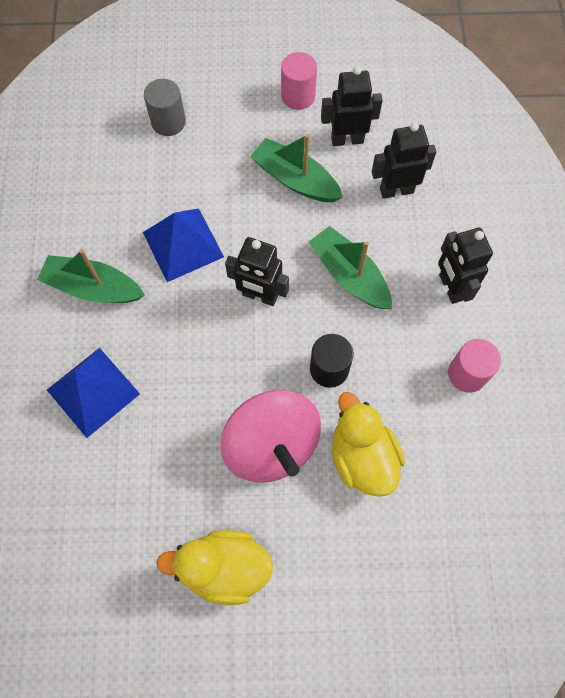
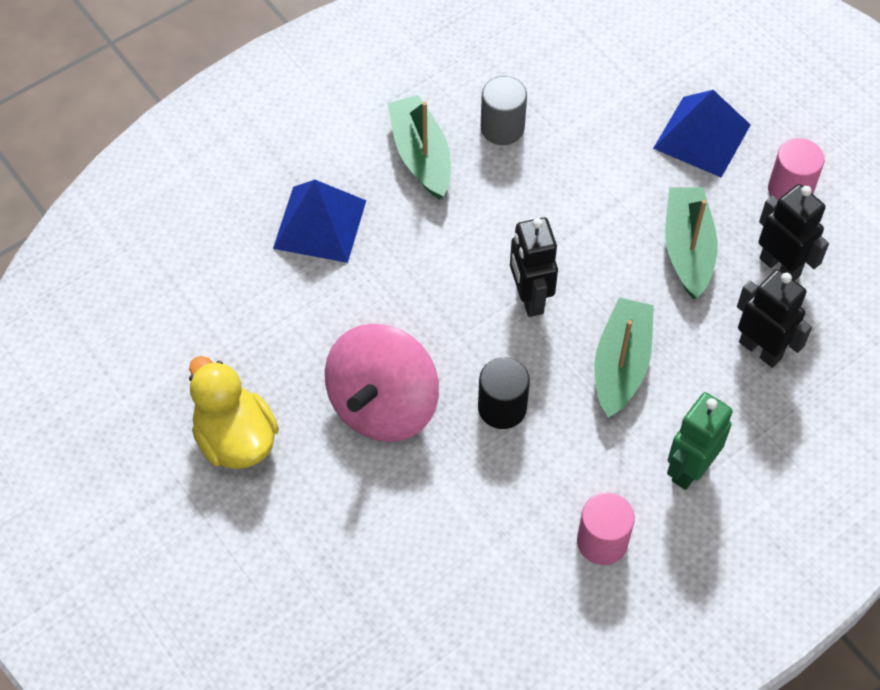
camera: 55 degrees right, 10 degrees down
(168, 122) = (651, 99): grey cylinder -> grey cylinder (502, 128)
(183, 244) = (528, 198): blue pyramid -> blue pyramid (702, 136)
(362, 457) = (433, 493): yellow duck -> none
(450, 287) = (689, 469): black robot -> green robot

